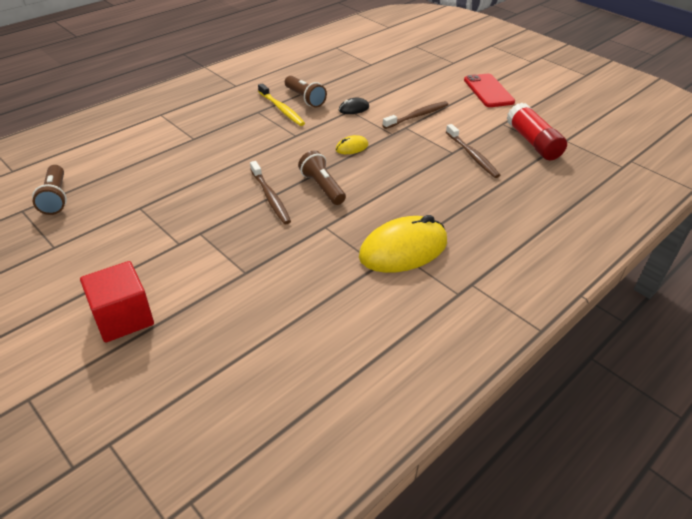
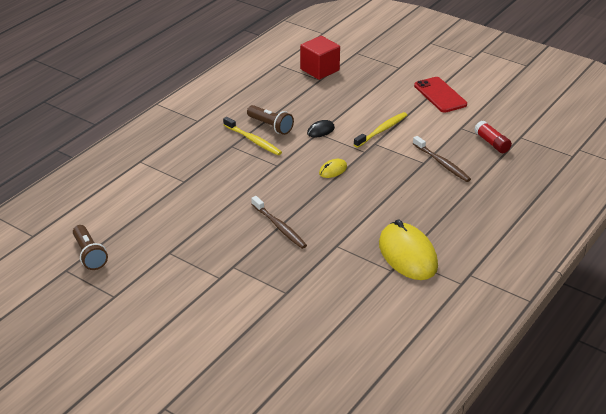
camera: 10 degrees left, 5 degrees down
(123, 318) = (205, 341): red cube -> red cube (319, 70)
(322, 187) = (321, 211): brown flashlight -> none
(403, 249) = (407, 255): yellow mouse -> yellow mouse turned 75 degrees counterclockwise
(417, 116) = (382, 130): brown toothbrush -> yellow toothbrush
(533, 142) = (492, 143): red glue stick -> red glue stick, size x0.65

